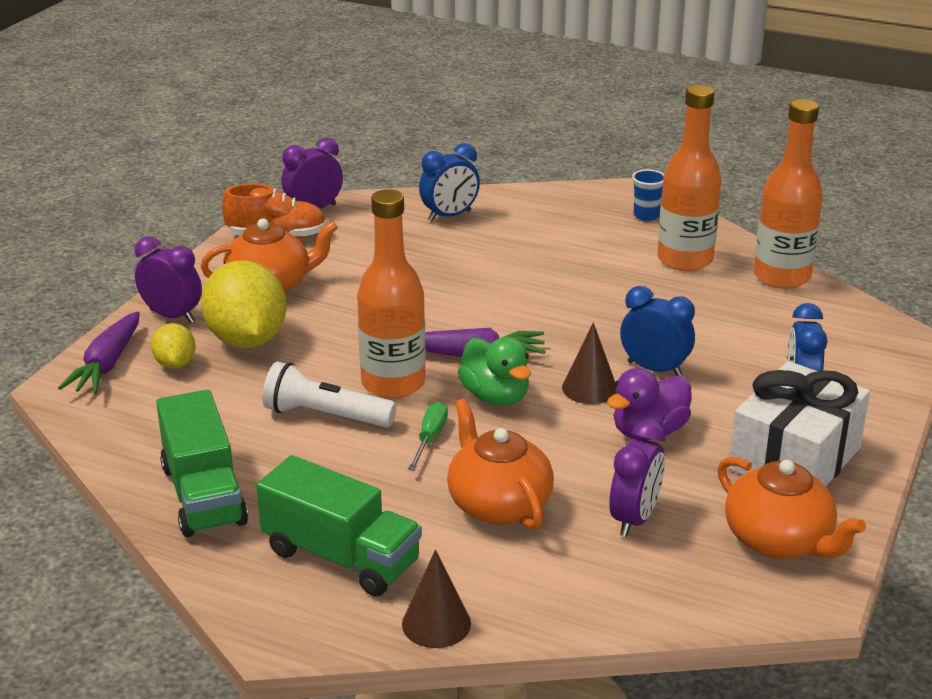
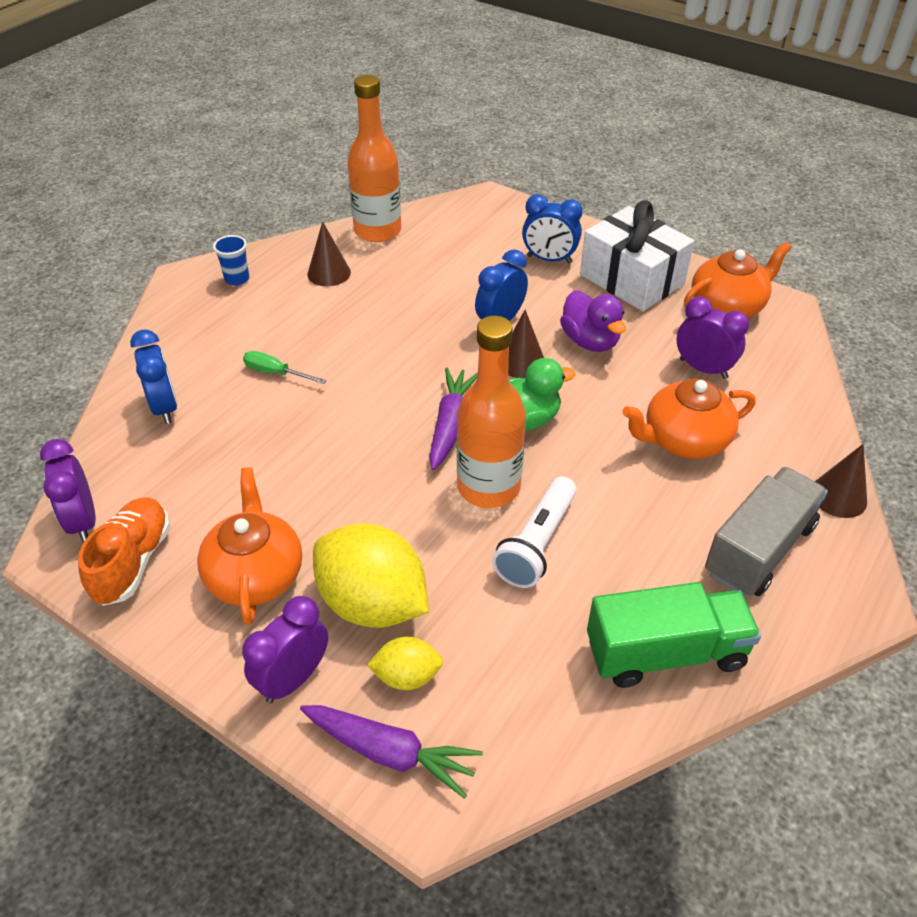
camera: 80 degrees left, 15 degrees up
(247, 340) = (372, 603): yellow lemon -> yellow lemon turned 45 degrees clockwise
(341, 557) = (759, 549): green truck -> grey truck
(430, 438) = (584, 471): green screwdriver -> green screwdriver (275, 373)
(685, 260) = (329, 273): orange bottle -> brown cone

